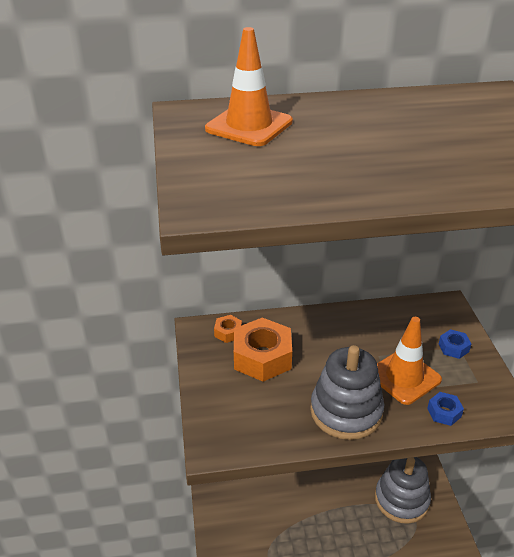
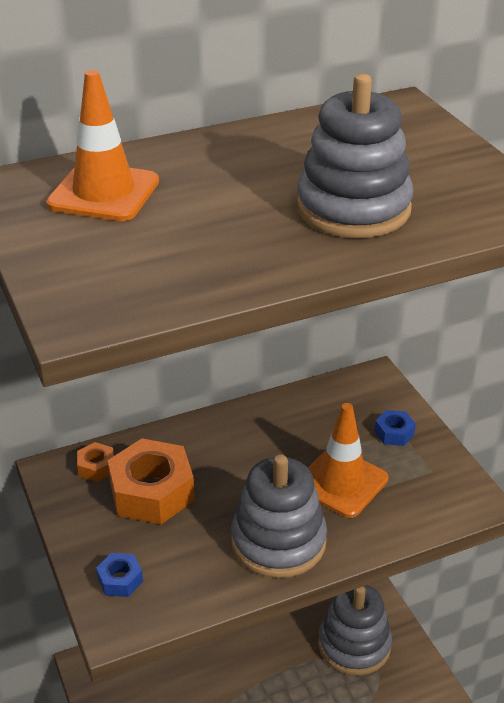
camera: 15 degrees left, 0 degrees up
(438, 159) = (353, 208): none -> grey stacking toy
(444, 412) = (400, 518): blue nut -> blue nut (120, 580)

